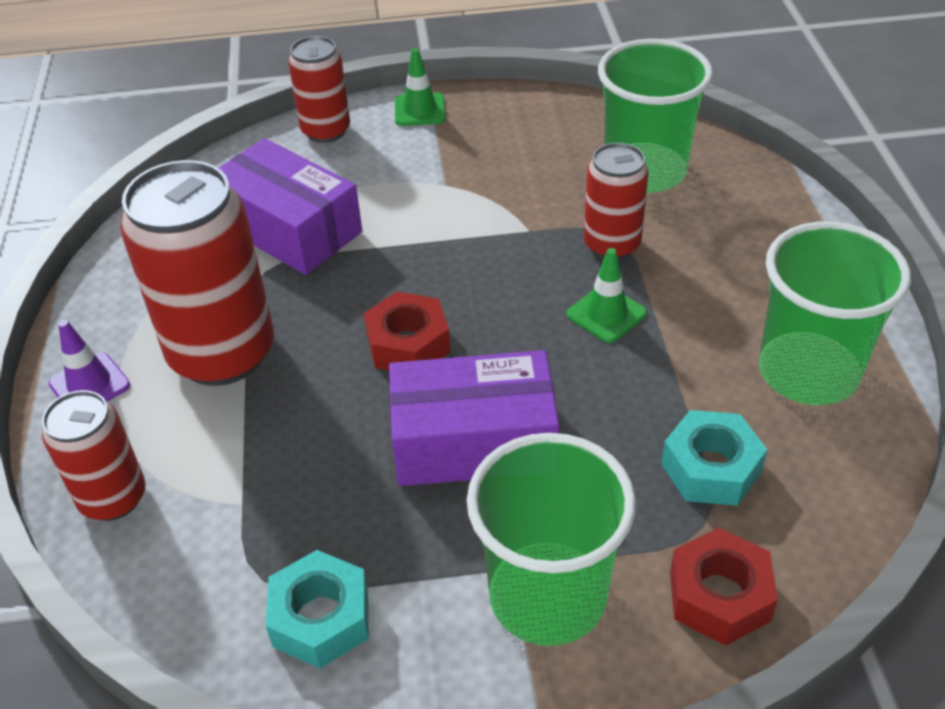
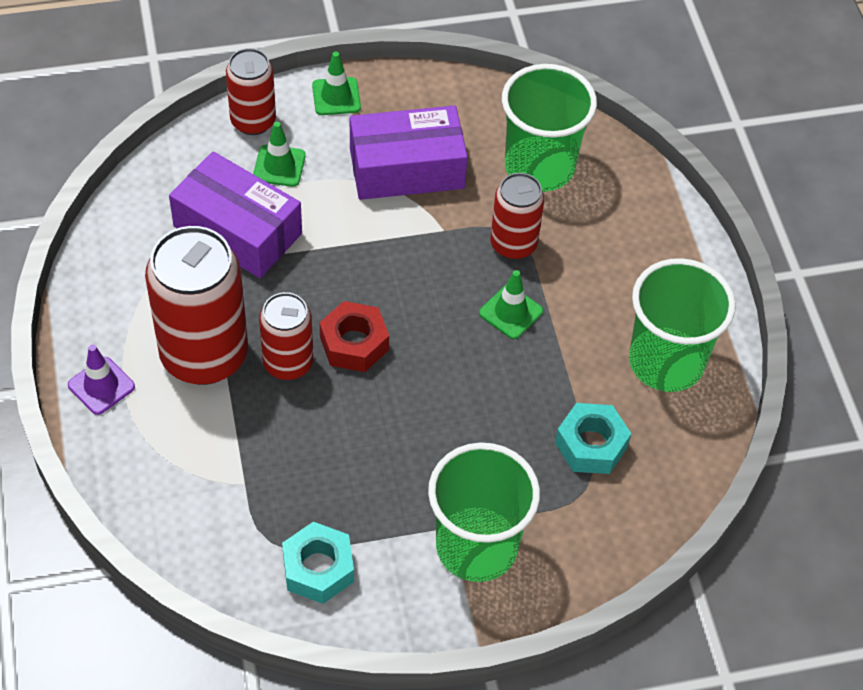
camera: 10 degrees left, 10 degrees up
(113, 498) = (145, 482): red can -> red can (288, 363)
(347, 170) = (279, 166): none -> green traffic cone
(474, 440) = (414, 427): purple box -> purple box (406, 168)
(719, 596) = (595, 542): red nut -> none

